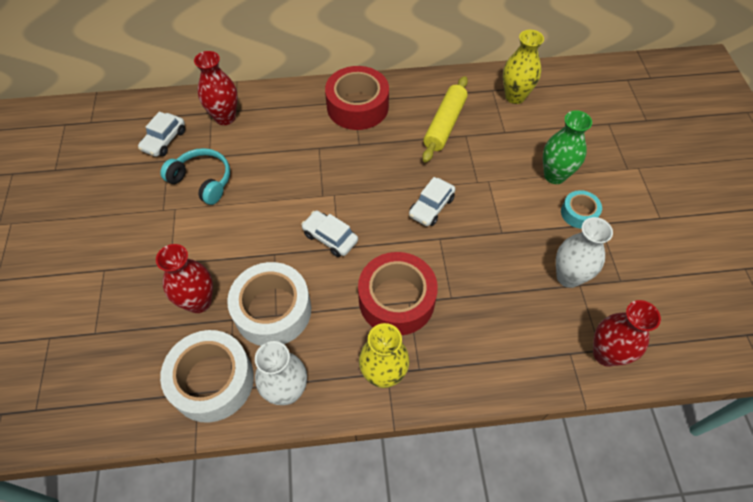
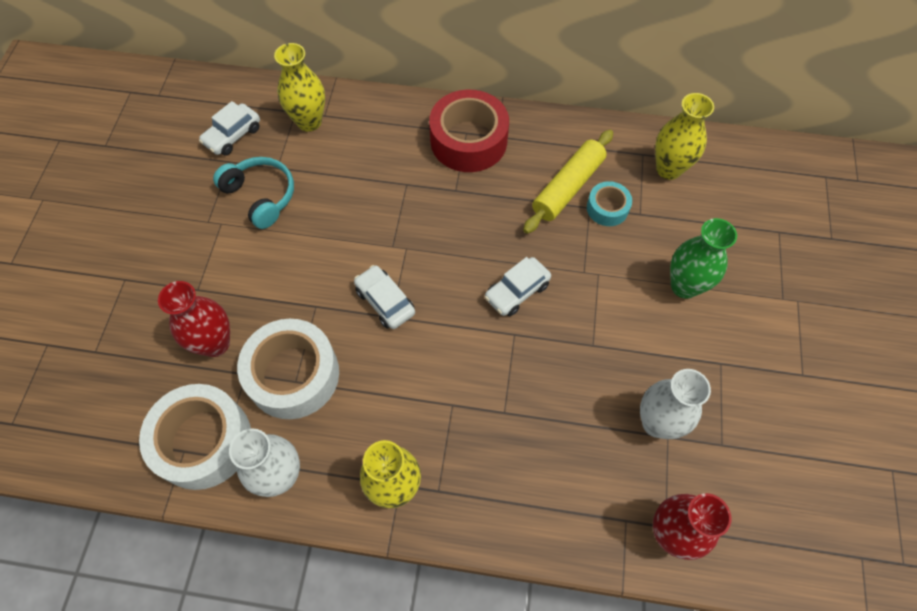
camera: 15 degrees right, 5 degrees up
(225, 117) = (309, 122): red vase -> yellow vase
(396, 300) = (438, 398): red tape -> none
(579, 213) = (698, 343): turquoise tape -> turquoise tape (607, 208)

